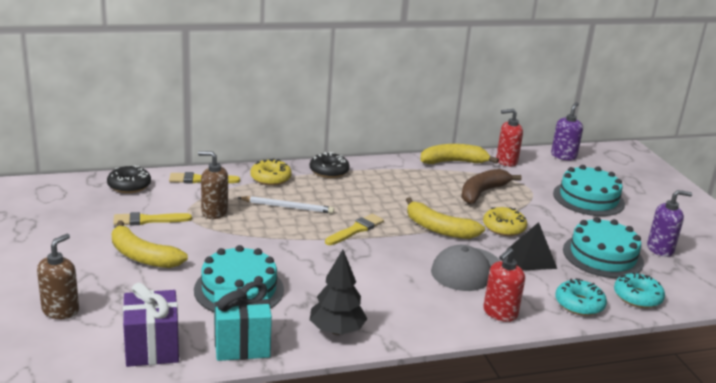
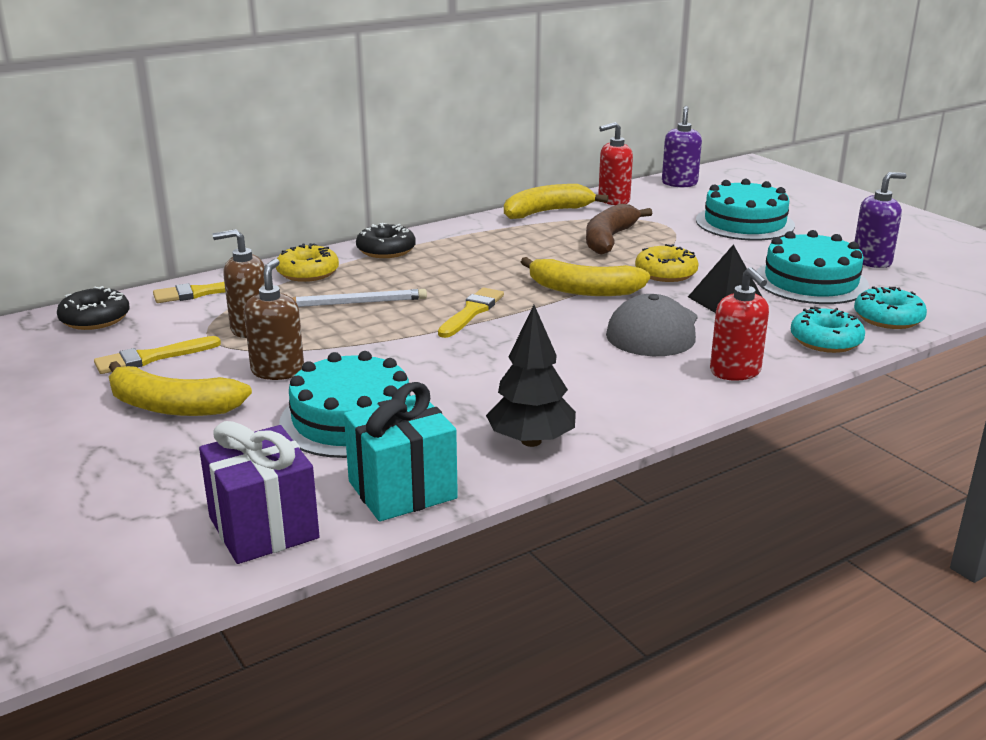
camera: 15 degrees left, 0 degrees up
(61, 310) = (77, 509): brown soap dispenser -> brown soap dispenser (278, 371)
(500, 313) = (735, 372): red soap dispenser -> red soap dispenser turned 45 degrees counterclockwise

